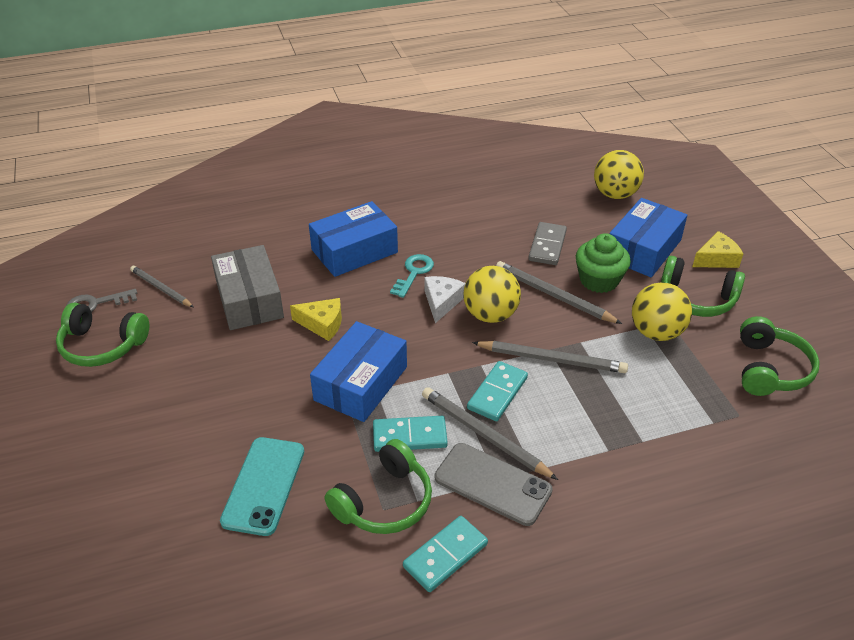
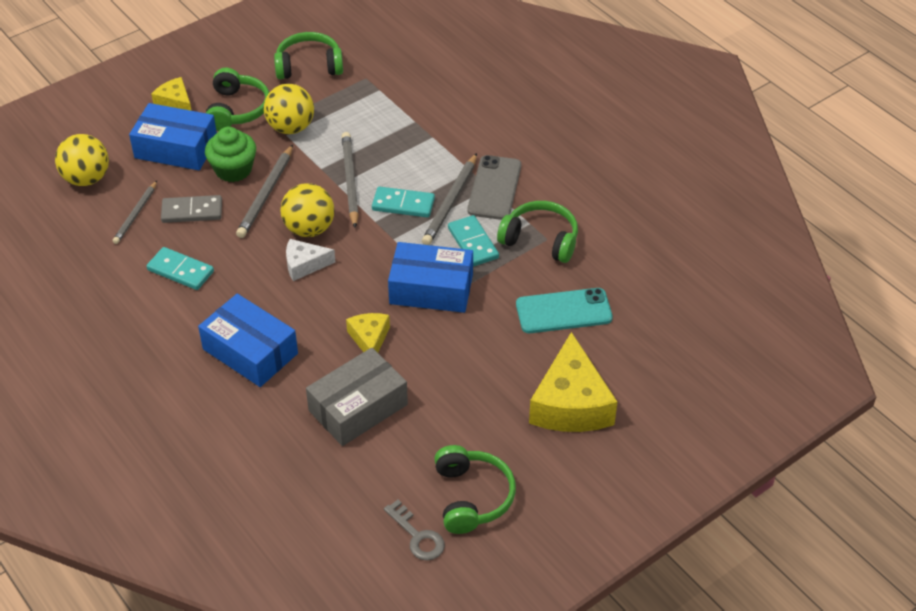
camera: 110 degrees left, 5 degrees up
(142, 448) = (570, 403): none -> yellow cheese
(161, 289) = (371, 490): grey pencil -> grey pencil (136, 214)
(413, 273) = (269, 296): turquoise key -> none
(445, 555) = (566, 198): turquoise domino -> turquoise domino (180, 271)

